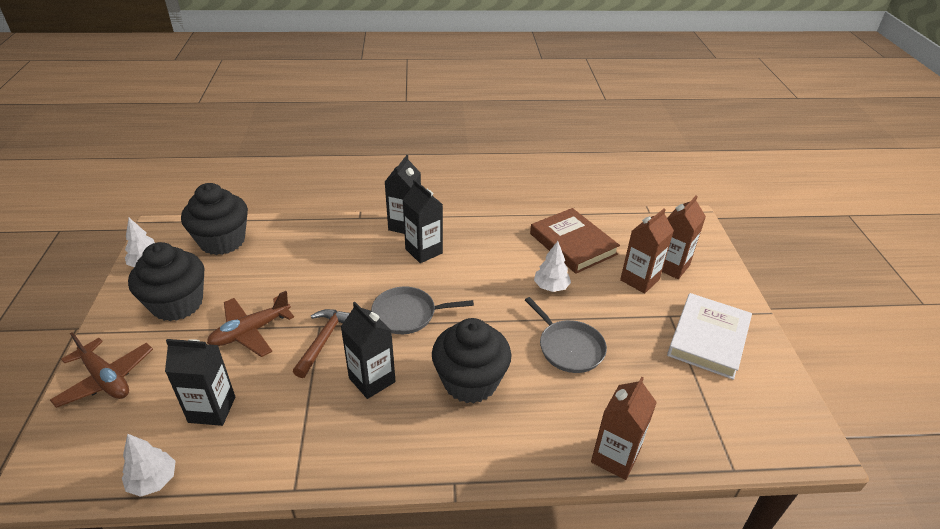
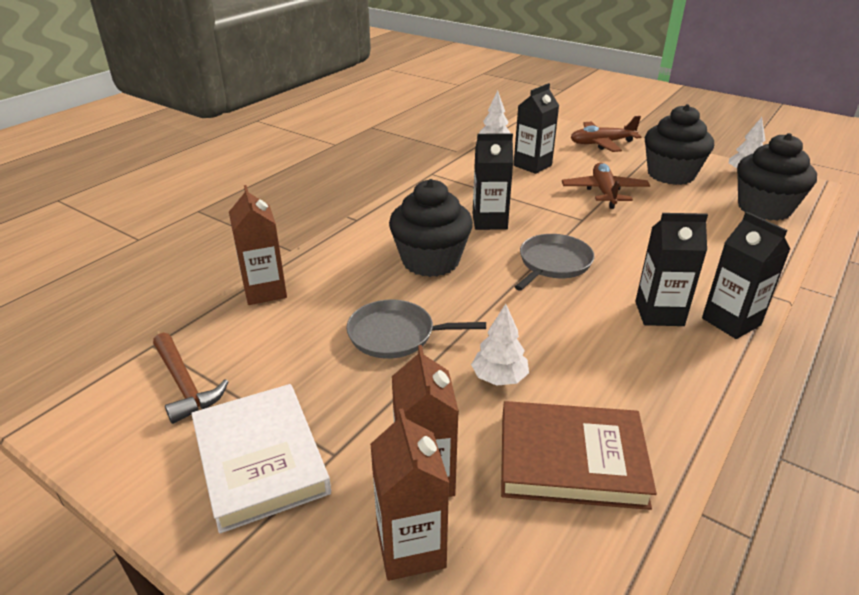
camera: 130 degrees right, 5 degrees down
(324, 340) = (560, 216): brown hammer -> brown hammer (184, 385)

